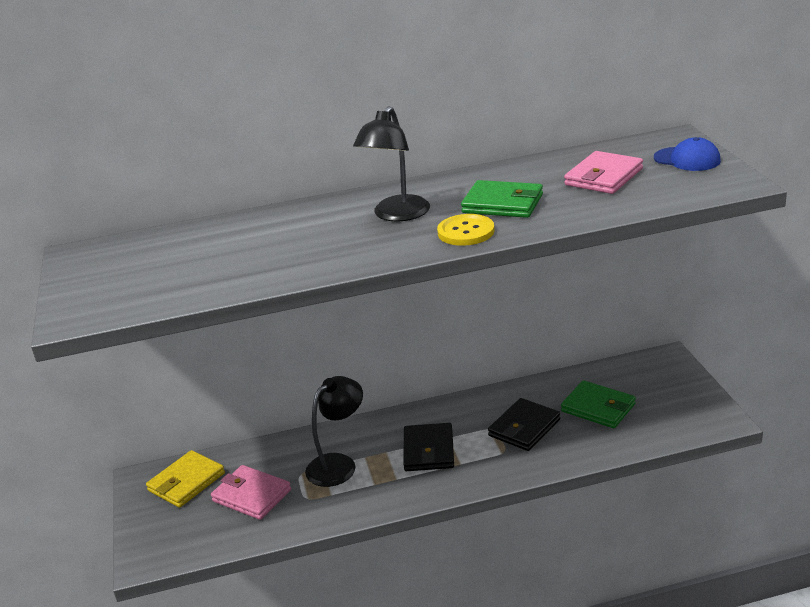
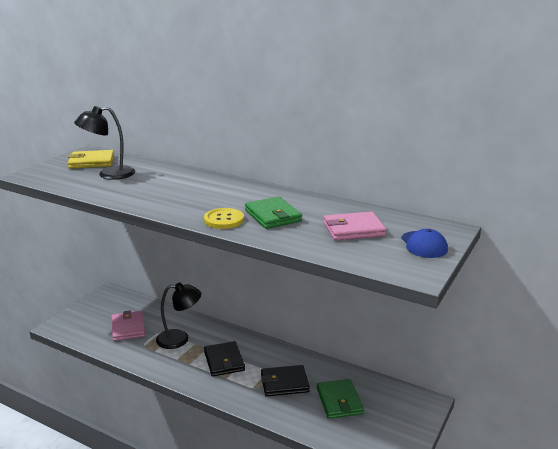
camera: 40 degrees right, 5 degrees down
(186, 482) = (118, 305): yellow wallet -> yellow wallet (92, 162)
(397, 215) = (219, 196): black lamp -> black lamp (109, 174)
(429, 450) = (224, 361): black wallet -> black wallet turned 60 degrees counterclockwise

